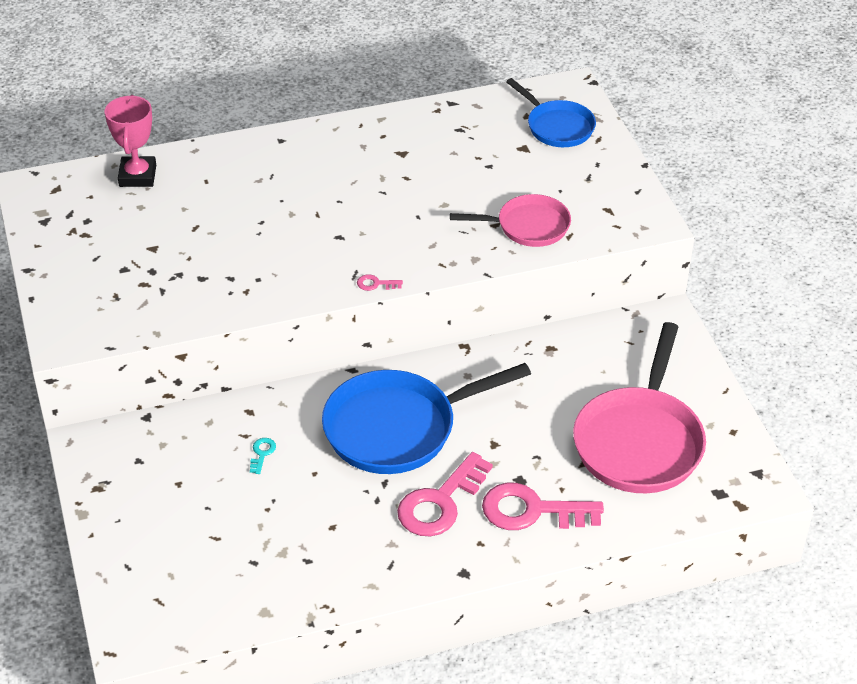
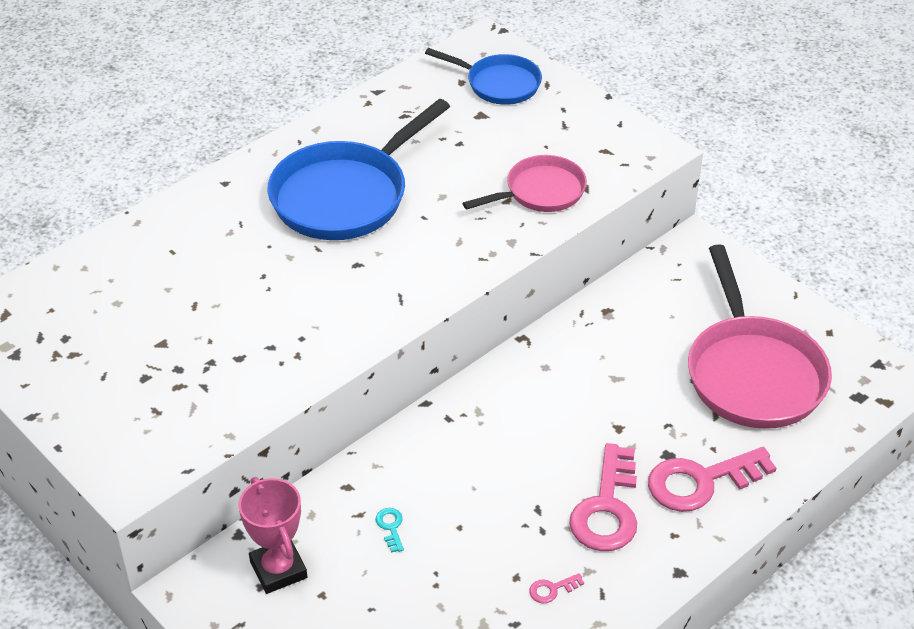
camera: 25 degrees left, 0 degrees up
(137, 176) = (91, 270): pink trophy -> pink trophy (278, 570)
(375, 284) = (429, 301): pink key -> pink key (552, 589)
(397, 428) = (512, 447): blue pan -> blue pan (345, 195)

